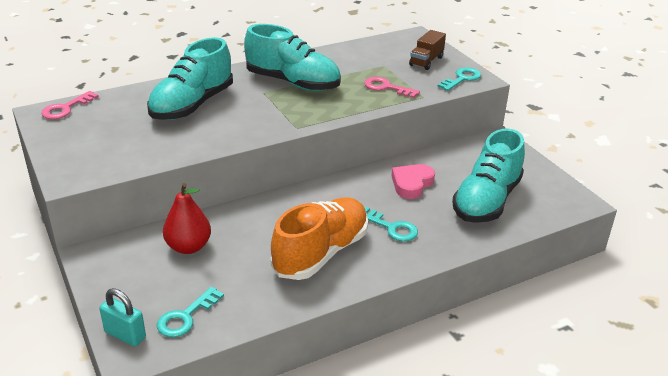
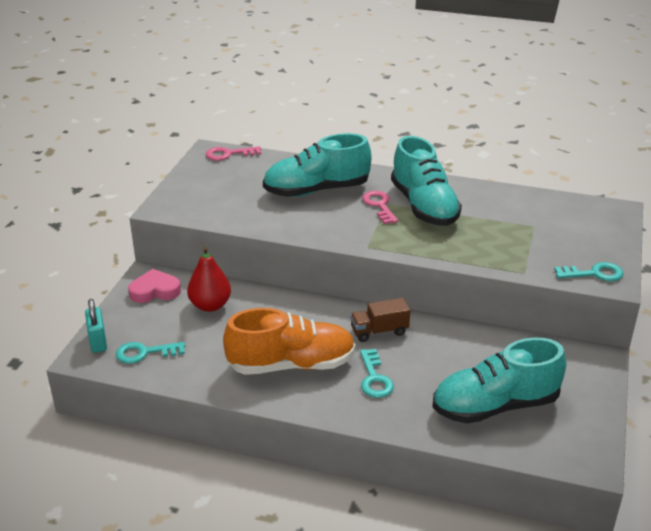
camera: 45 degrees right, 0 degrees up
(386, 87) = (502, 248): pink key -> pink key (379, 205)
(412, 184) = (447, 353): pink heart -> pink heart (155, 291)
(426, 61) = (585, 240): brown truck -> brown truck (379, 331)

